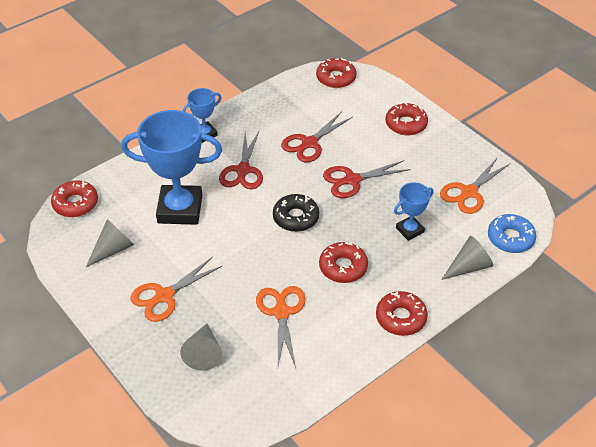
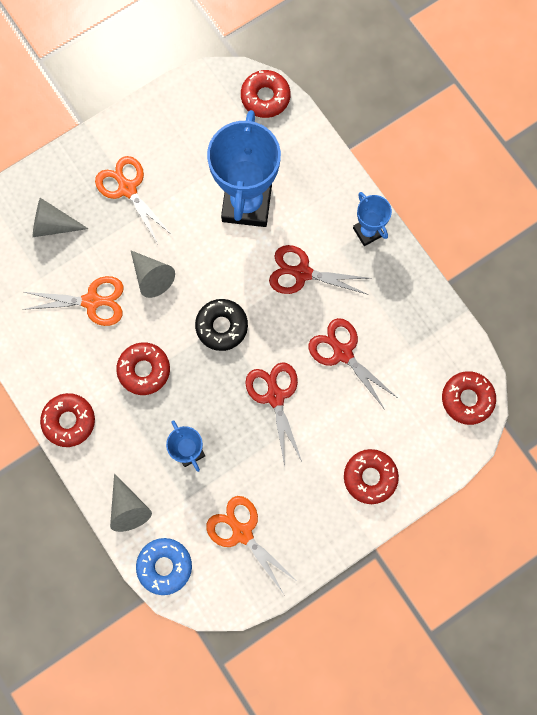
camera: 95 degrees right, 30 degrees up
(113, 249) = (195, 138): grey cone -> grey cone (152, 277)

